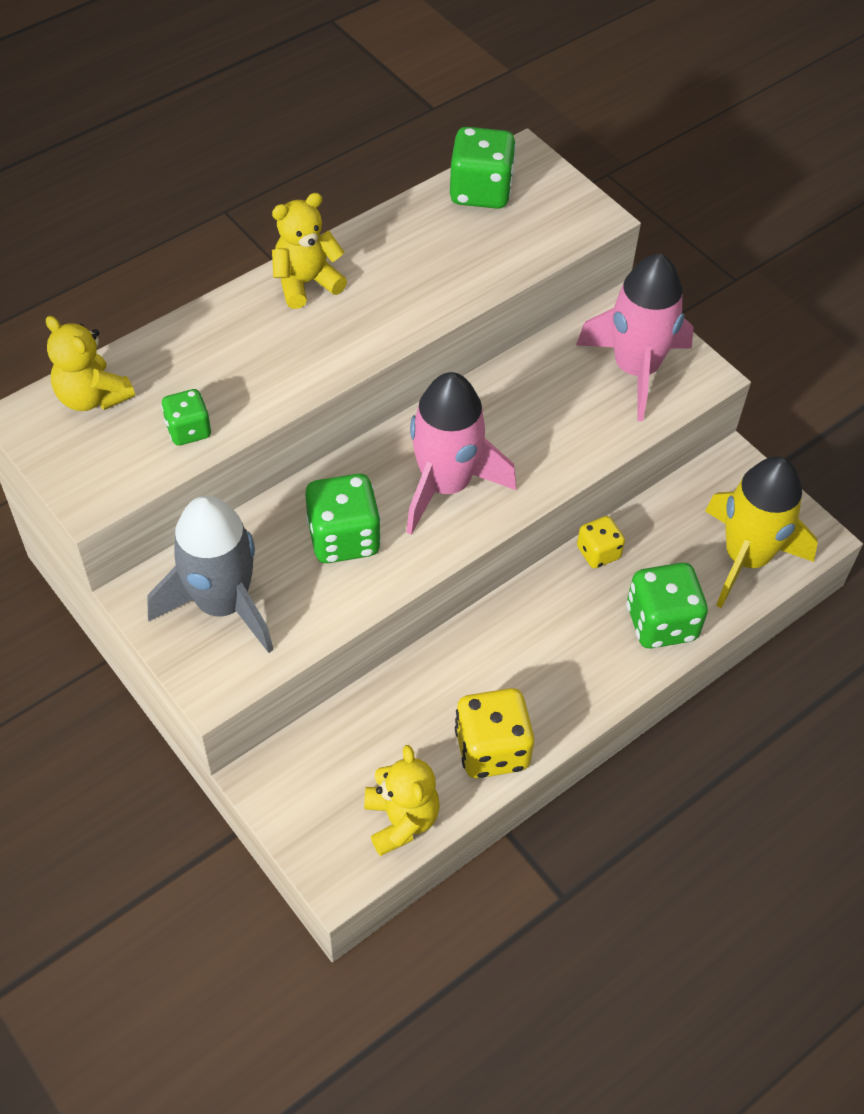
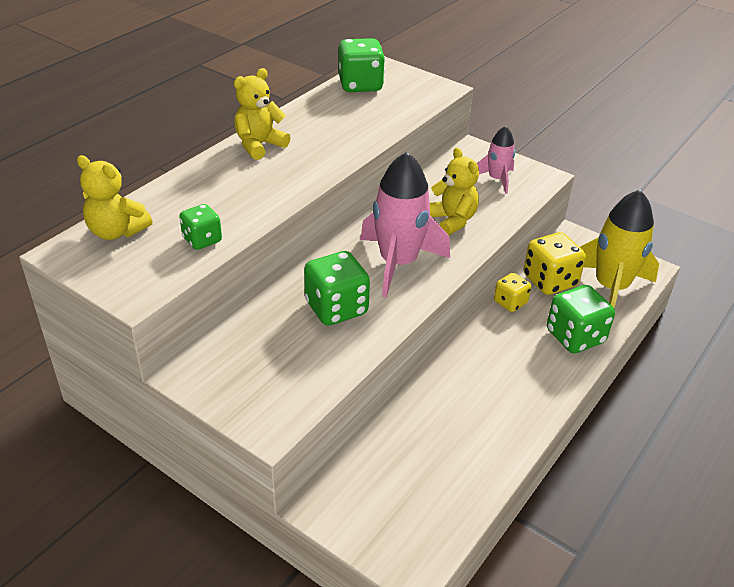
camera: 15 degrees left, 15 degrees down
(222, 604) = (257, 368): grey rocket -> none
(401, 820) = (446, 511): yellow teddy bear -> yellow teddy bear (452, 220)
(492, 749) = (494, 444): yellow dice -> yellow dice (549, 281)
(635, 369) = (497, 179): pink rocket -> pink rocket, size x0.54

